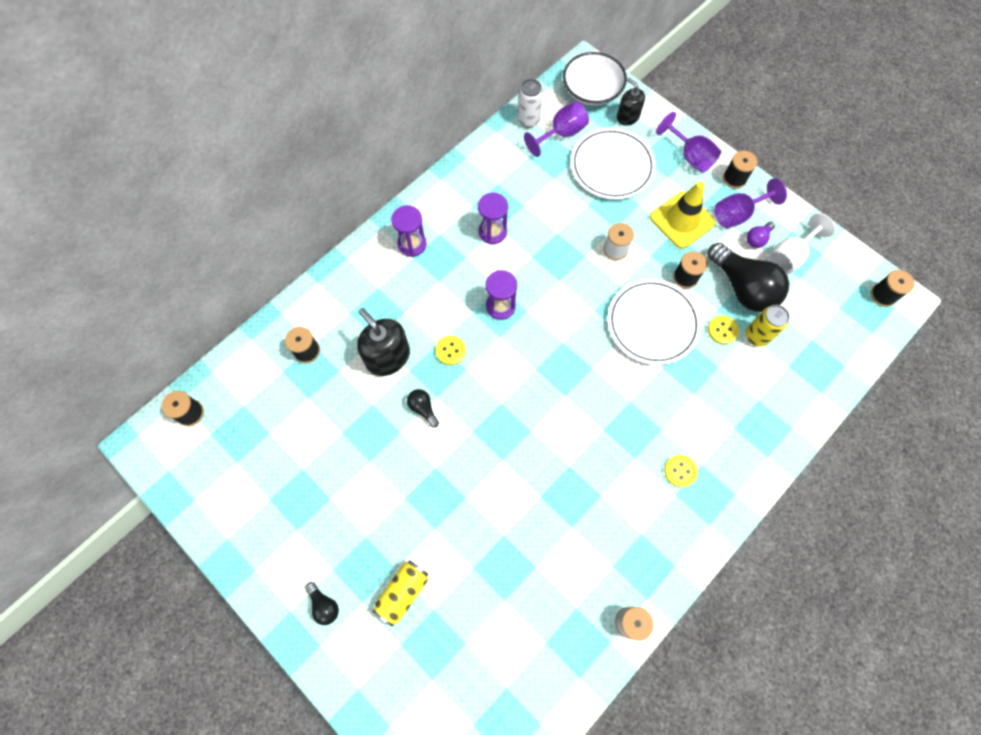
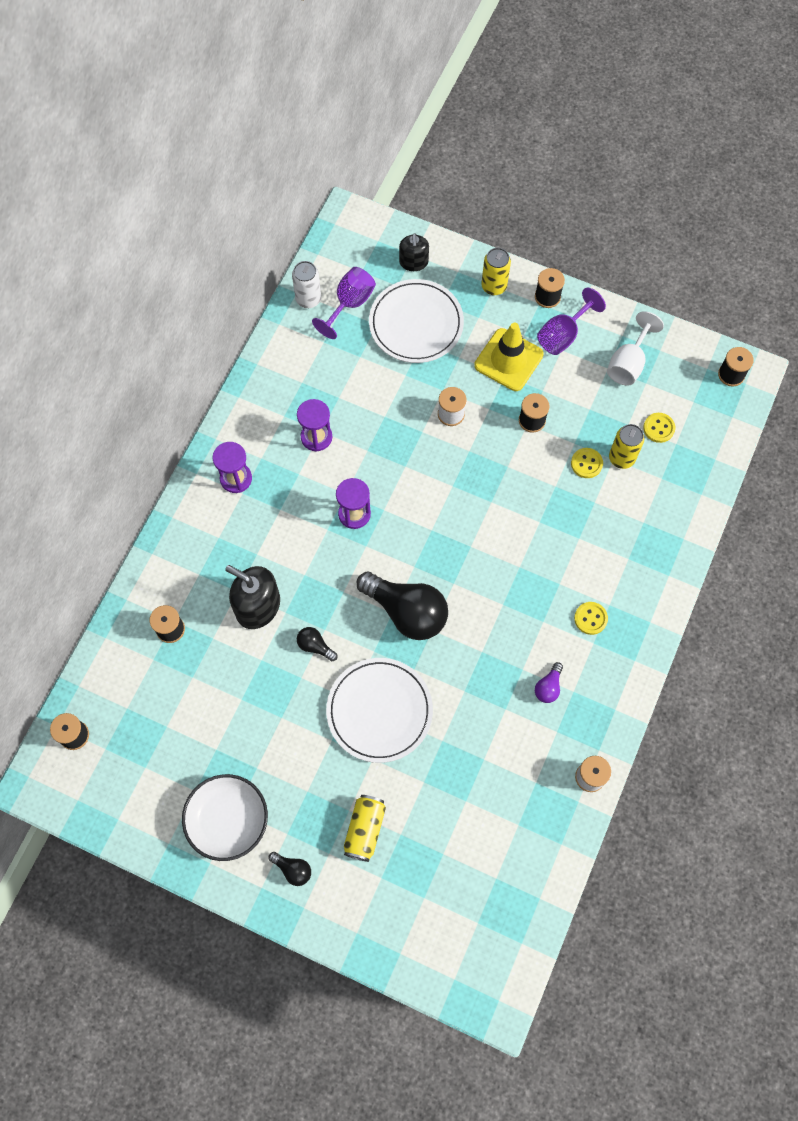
camera: 20 degrees left, 0 degrees up
(450, 351) = (320, 577): yellow button -> yellow button (658, 428)
(592, 90) = (365, 244): white bowl -> white bowl (228, 820)
(627, 117) = (413, 262): black soap dispenser -> black soap dispenser turned 120 degrees counterclockwise
(652, 323) = (515, 479): white plate -> white plate (379, 711)
(690, 156) = (494, 286): purple goblet -> yellow can
(742, 287) = (592, 412): black light bulb -> black light bulb (407, 612)
(757, 239) = (591, 355): purple light bulb -> purple light bulb (548, 687)

